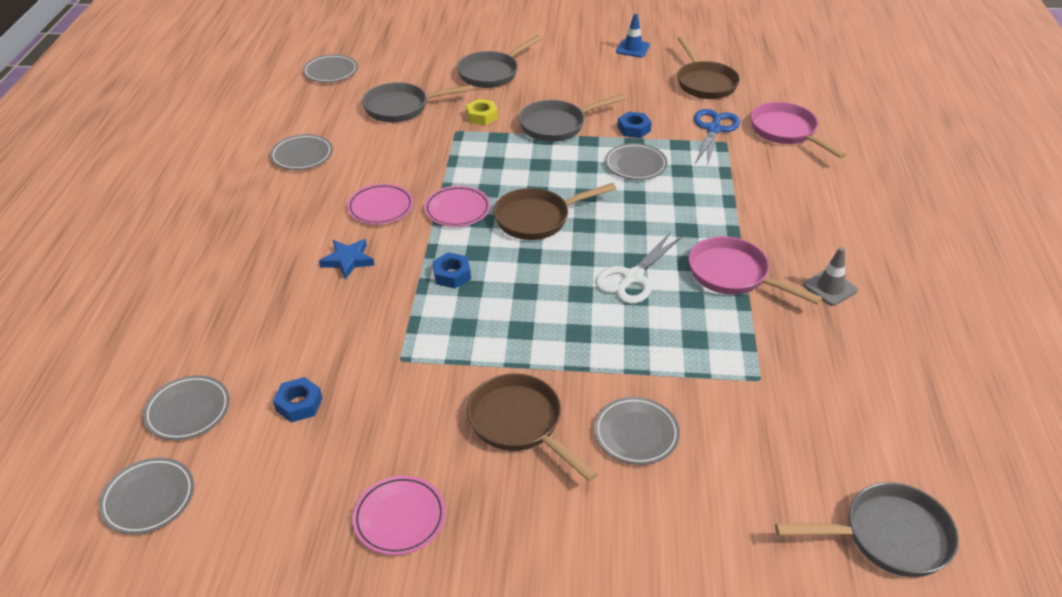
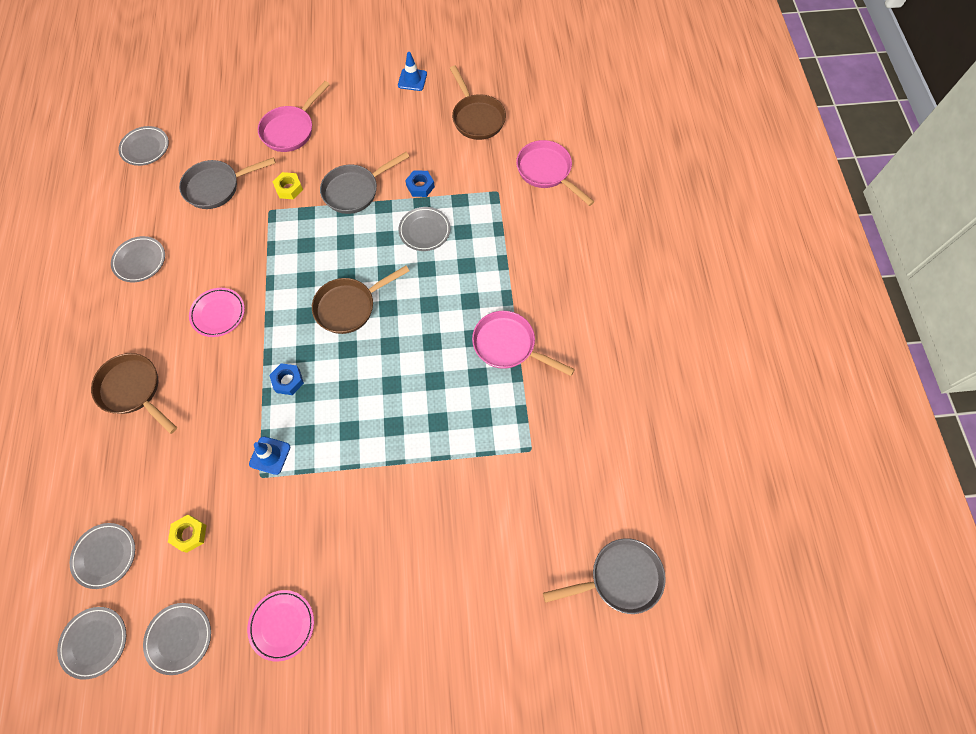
camera: 10 degrees left, 25 degrees up
(299, 404) = (189, 534): blue nut -> yellow nut
(348, 260) = (201, 378): blue star -> none
(416, 341) = (270, 455): none -> blue traffic cone
(457, 210) = (282, 306): pink plate -> none
(492, 73) = (291, 130): grey pan -> pink pan
(520, 424) = (358, 524): brown pan -> brown pan (133, 390)
(632, 277) = (431, 361): white scissors -> none
(636, 434) = (444, 518): grey plate -> grey plate (179, 638)
(713, 129) = (487, 177): blue scissors -> none
(830, 288) = (582, 347): grey traffic cone -> none

